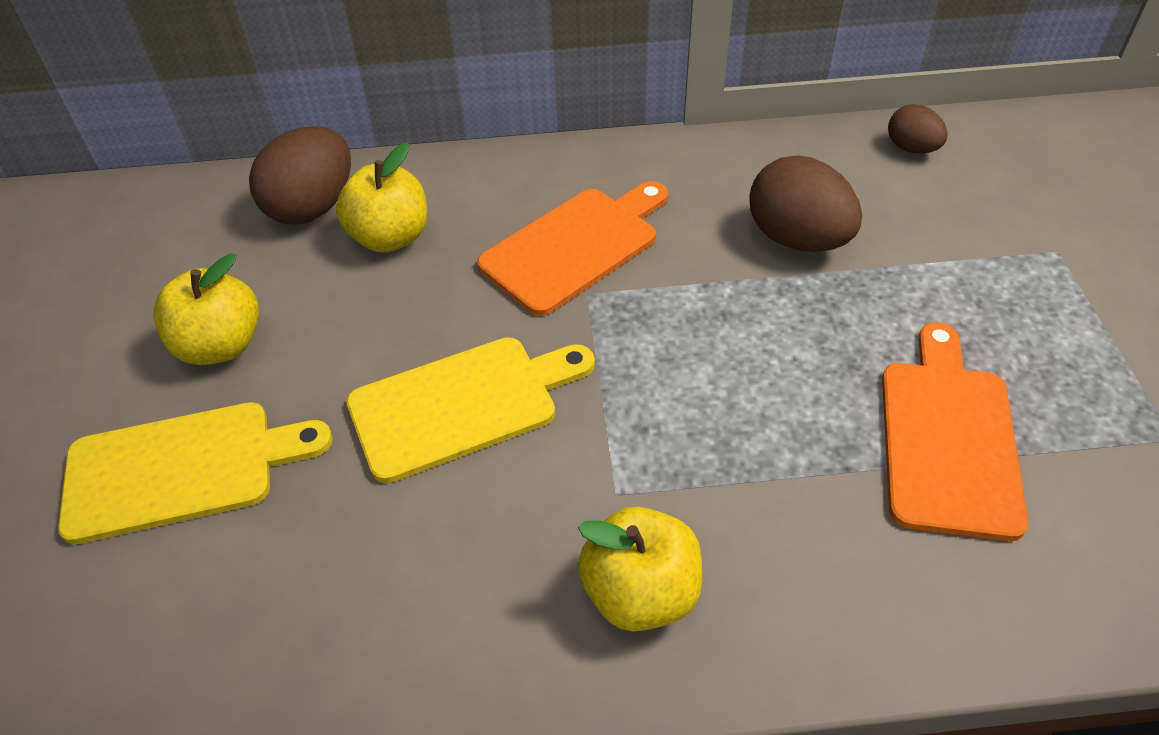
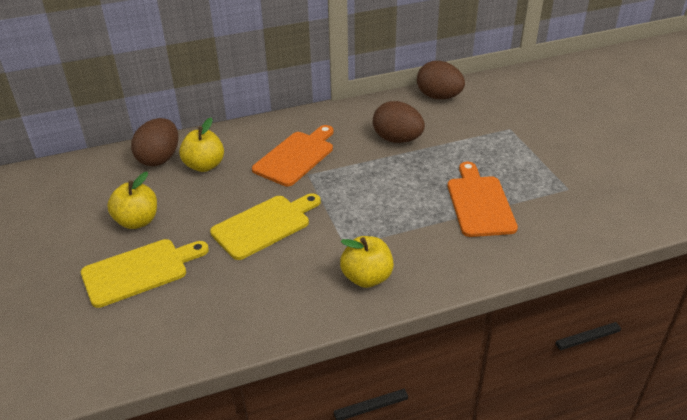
camera: 15 degrees left, 10 degrees down
(911, 148) = (439, 97): brown egg -> brown egg, size x1.76

